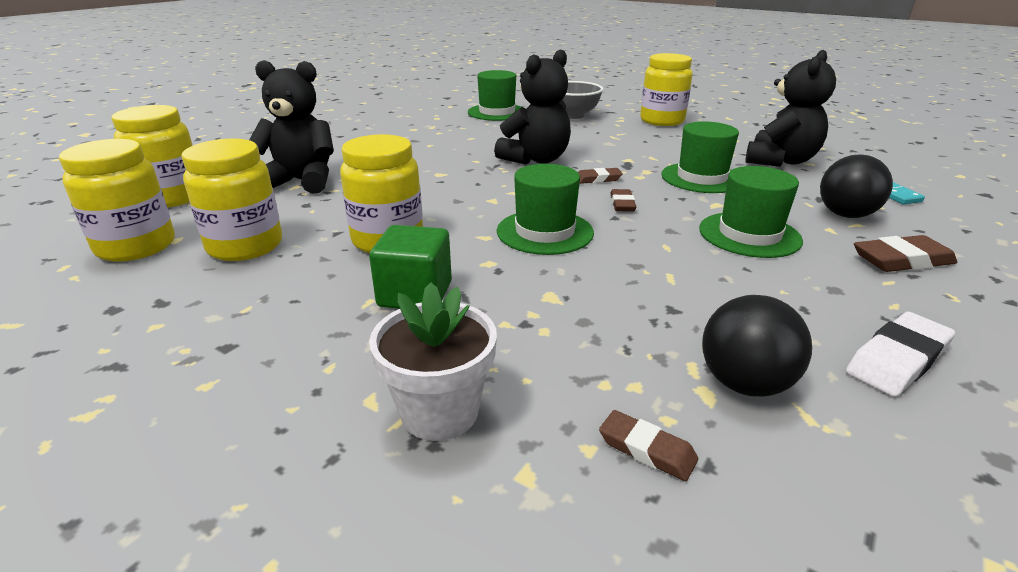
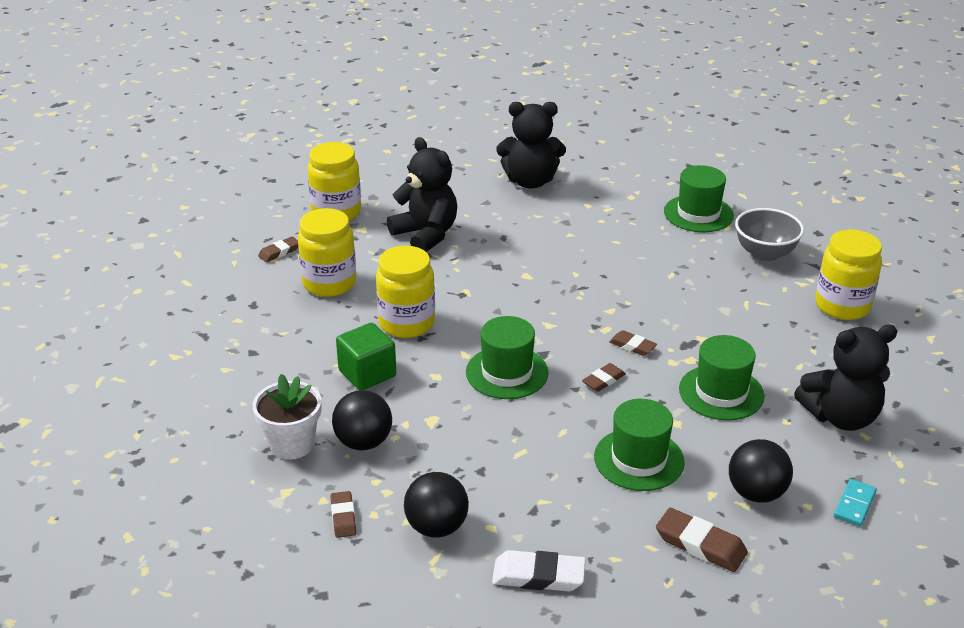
camera: 45 degrees right, 5 degrees up
(136, 246) = (279, 252): yellow jar -> brown eraser
(522, 355) = (363, 442): none -> black ball
(536, 159) = (623, 297): black teddy bear -> black teddy bear (530, 181)

